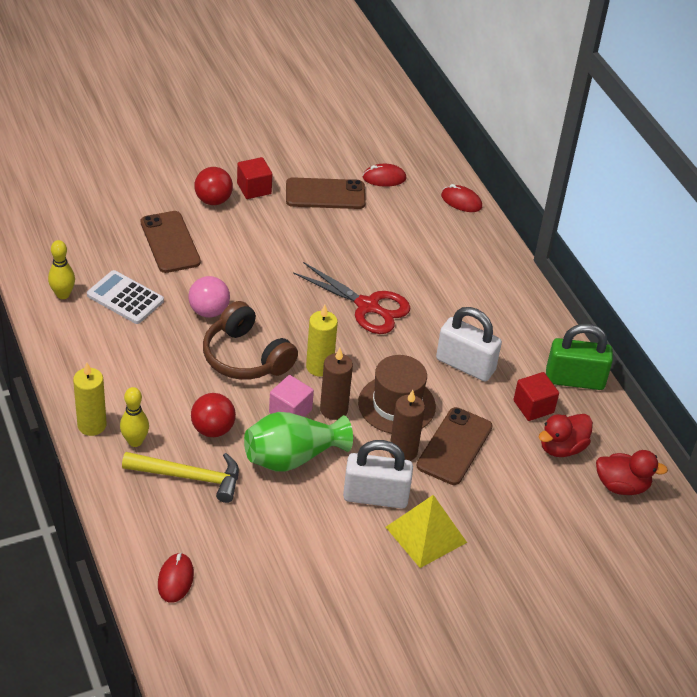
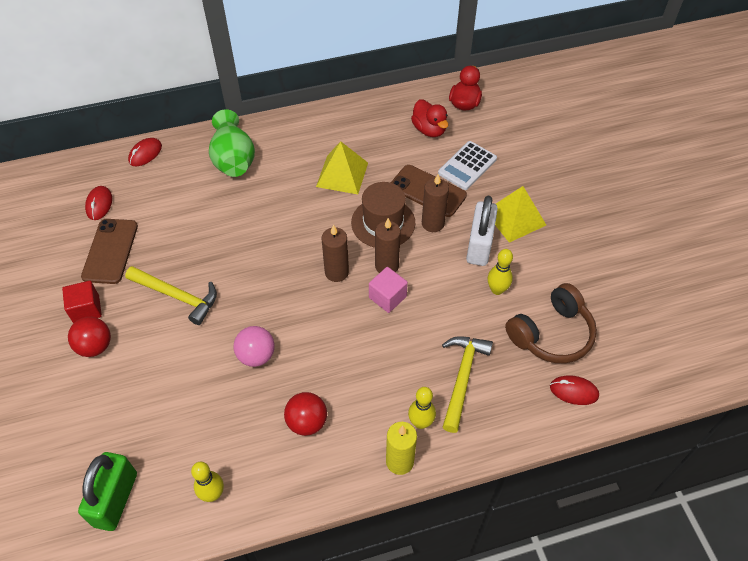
camera: 80 degrees left, 10 degrees up
(125, 298) = (227, 431): white calculator -> white calculator (467, 166)
(170, 242) = (151, 388): brown phone -> none
(213, 429) = (407, 357): red ball -> red ball (307, 422)
(246, 357) = (320, 327): brown headphones -> brown headphones (551, 334)
(275, 247) = (177, 296): none -> yellow hammer
(292, 457) = (439, 299): green vase -> green vase (233, 159)
(311, 512) = (497, 290): none -> yellow bowling pin
(319, 367) = (336, 272): yellow candle -> brown candle
(367, 306) = (267, 232): red scissors -> none
(465, 365) = (342, 174): white padlock -> yellow pyramid
(533, 406) = (388, 140): red cube -> none
(574, 380) = (362, 113): green padlock -> green padlock (115, 499)

